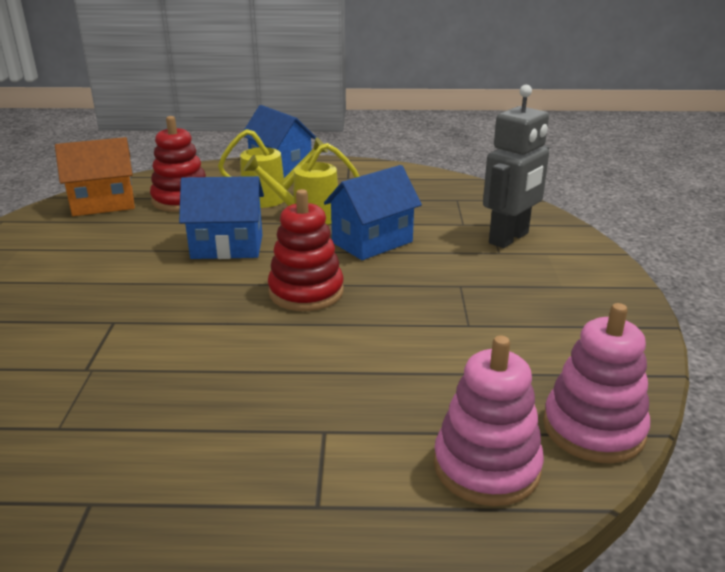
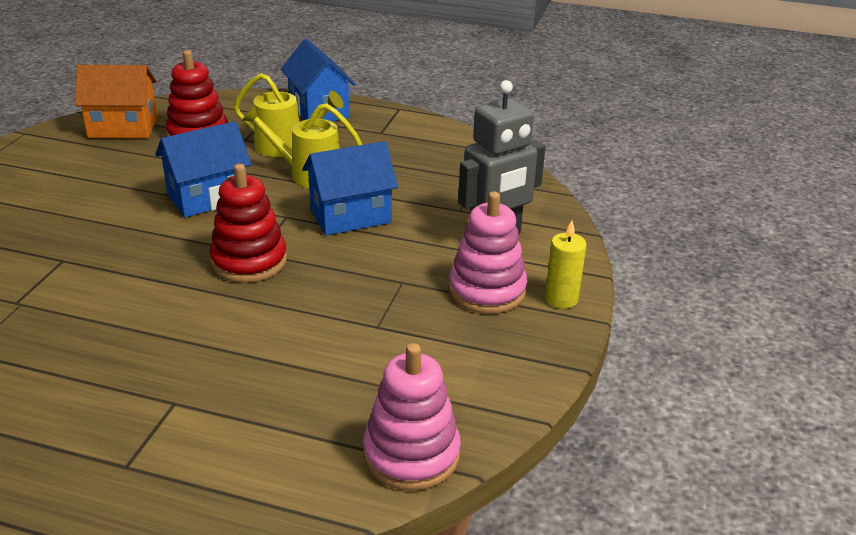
camera: 15 degrees right, 5 degrees up
(227, 247) = (208, 197): blue house -> blue house turned 45 degrees counterclockwise
(486, 466) = (288, 466): pink stacking toy -> pink stacking toy (487, 290)
(605, 276) = (561, 299): none -> yellow candle

